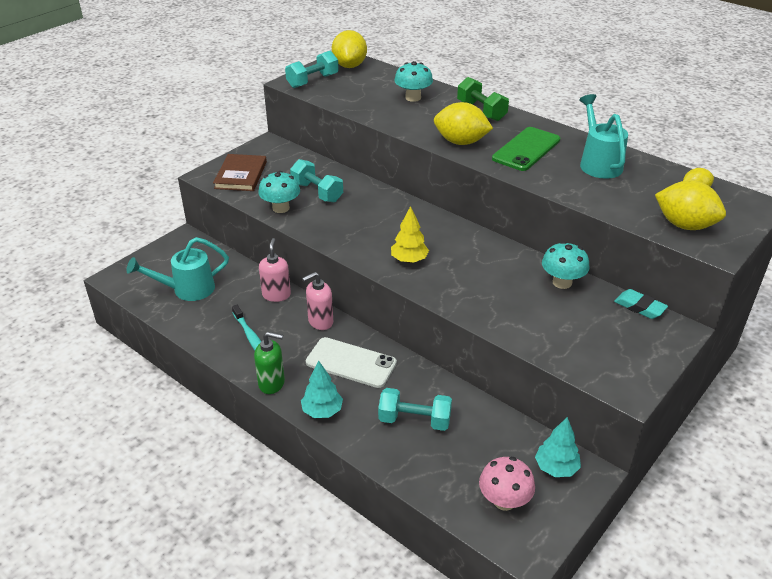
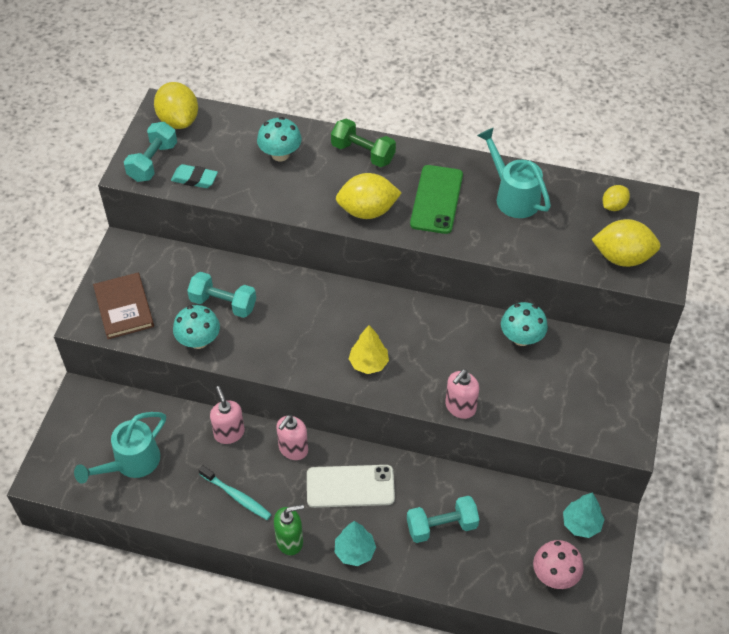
camera: 25 degrees left, 15 degrees up
(472, 313) = (460, 407): none -> pink soap dispenser
(639, 307) = (599, 342): turquoise eraser -> turquoise eraser (194, 179)

